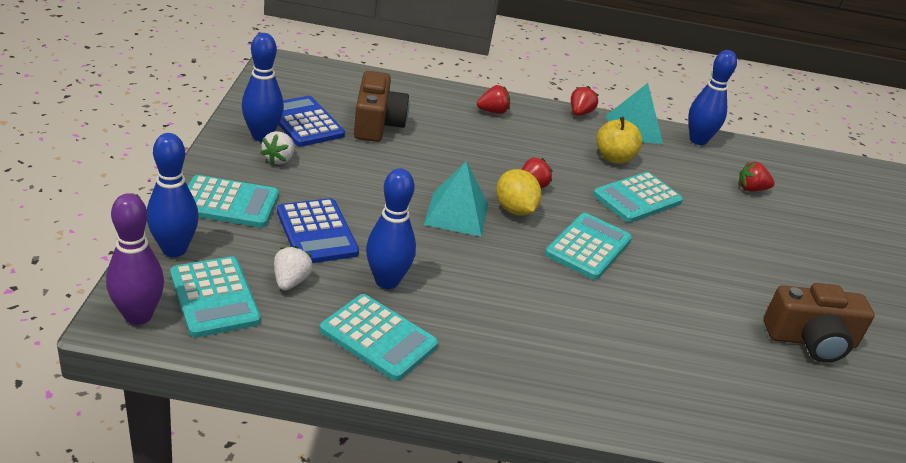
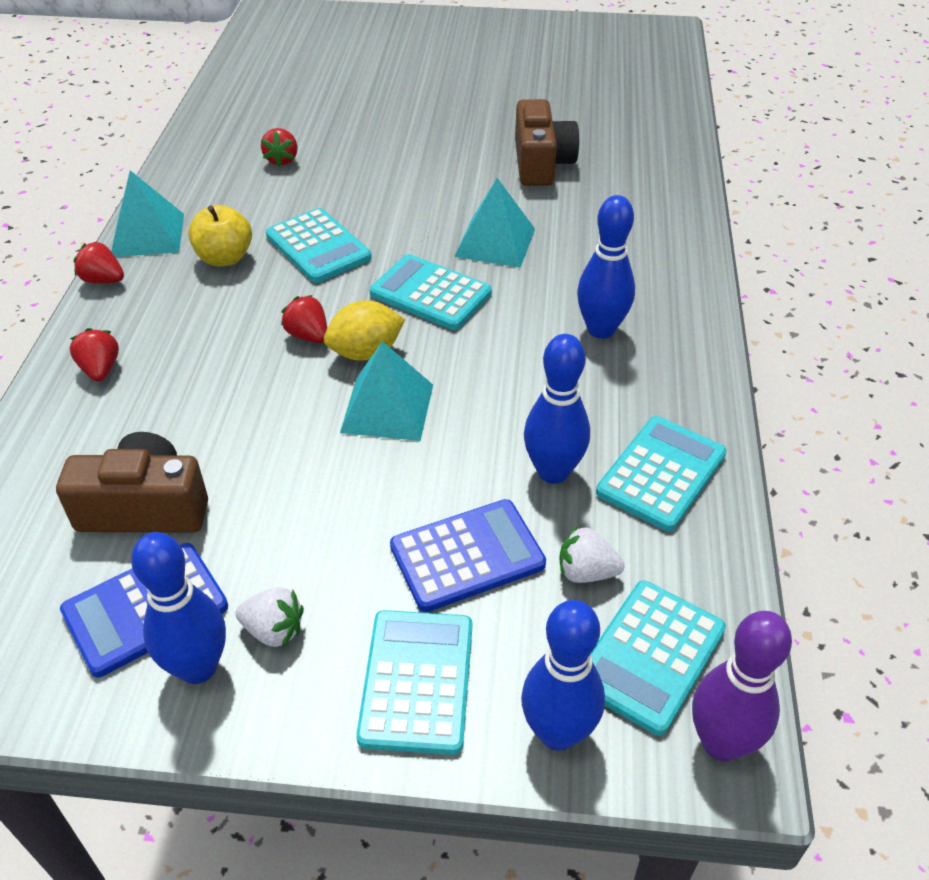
camera: 85 degrees left, 10 degrees up
(214, 297) = (650, 656): turquoise calculator -> turquoise calculator turned 150 degrees clockwise
(667, 291) = (495, 242): none -> turquoise pyramid
(698, 140) = (173, 184): blue bowling pin -> blue bowling pin (601, 329)

